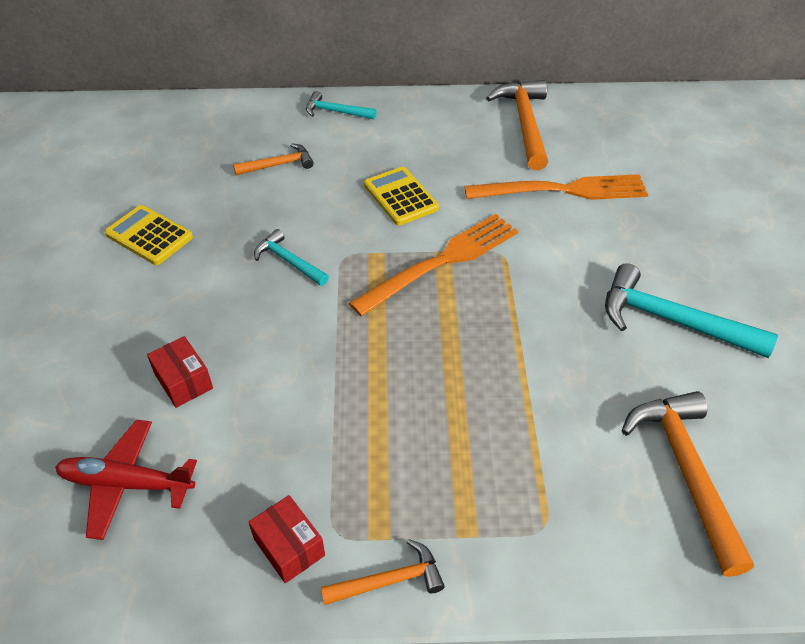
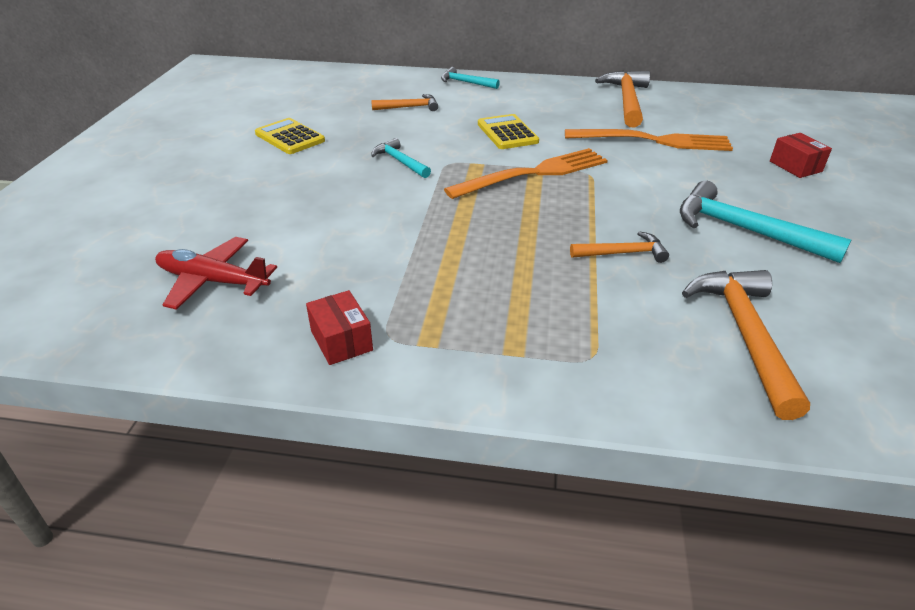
camera: 10 degrees right, 10 degrees down
(183, 381) = (286, 223): red box -> red box (795, 166)
(389, 580) = (428, 376): orange hammer -> orange hammer (622, 253)

